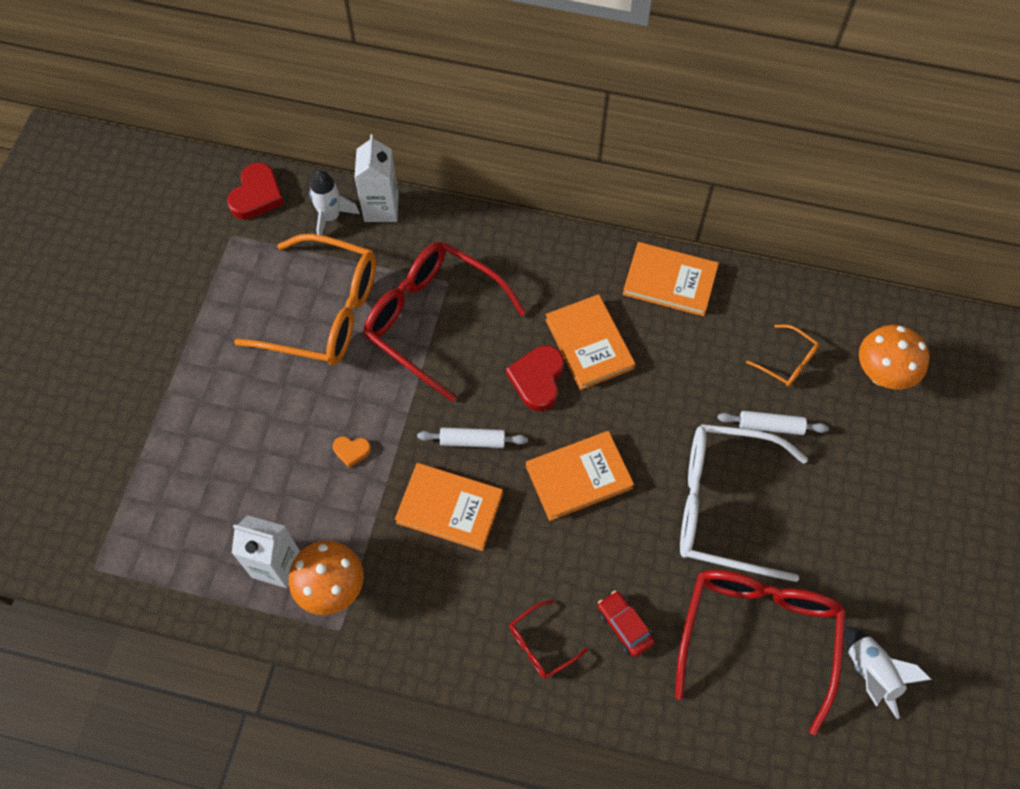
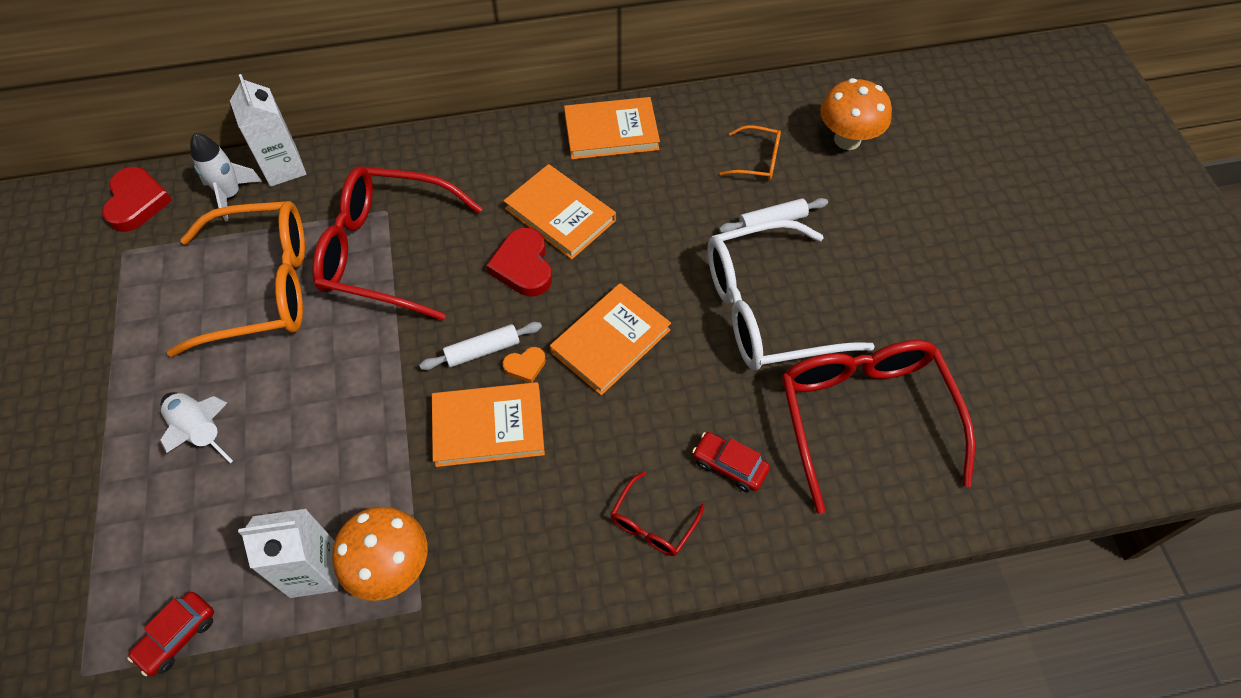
camera: 25 degrees left, 5 degrees down
(166, 570) = (177, 636): none -> red car
(351, 451) = (352, 413): orange heart -> orange heart (525, 366)
(870, 673) = (987, 405): white rocket -> white rocket (200, 431)

